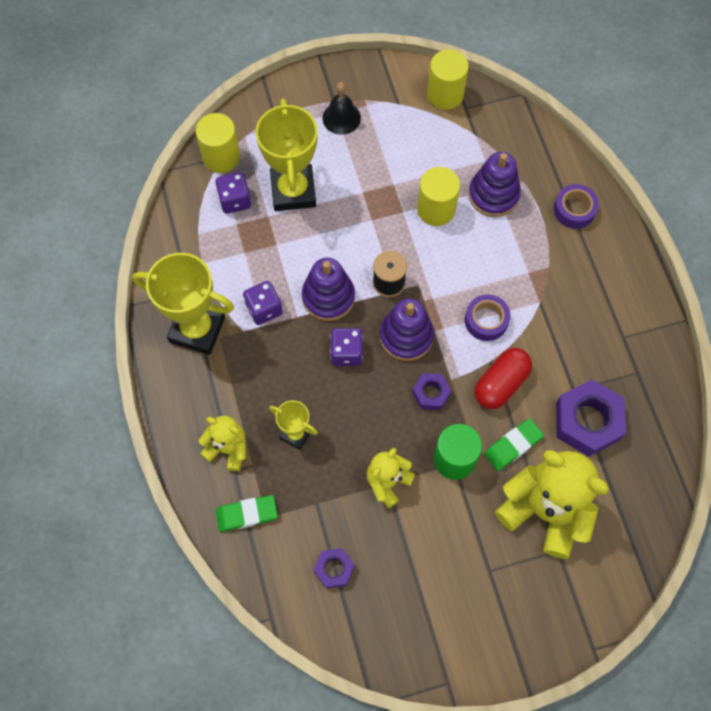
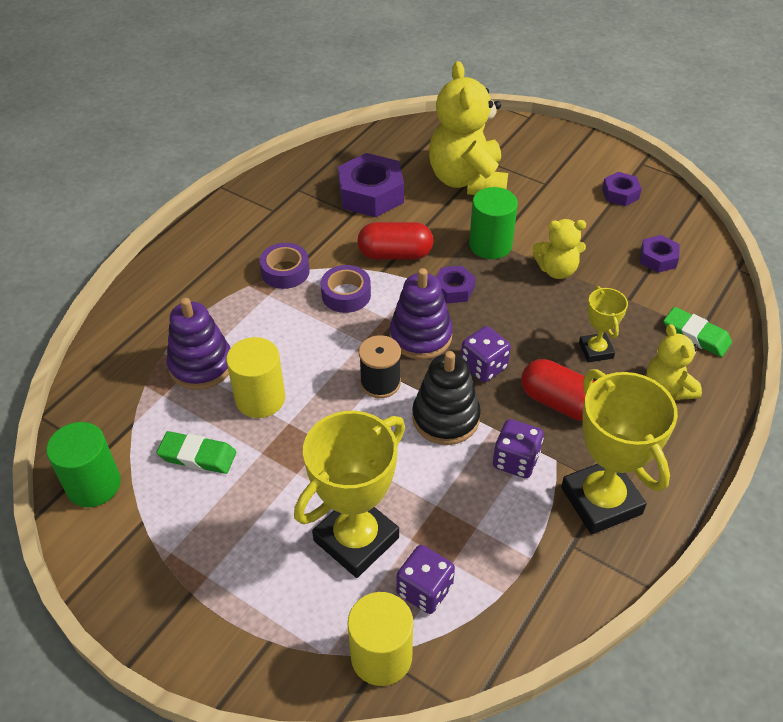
camera: 130 degrees left, 20 degrees down
(278, 371) = (559, 402): none -> red capsule
(328, 297) = (445, 418): purple stacking toy -> black stacking toy
(341, 118) = (211, 565): black bell -> none
(426, 620) = (620, 194): none -> purple nut
(445, 94) = (93, 484): yellow cylinder -> green cylinder
(513, 445) = (439, 221): green eraser -> green eraser (197, 456)
(574, 210) = (166, 301): purple tape -> purple tape (285, 271)

